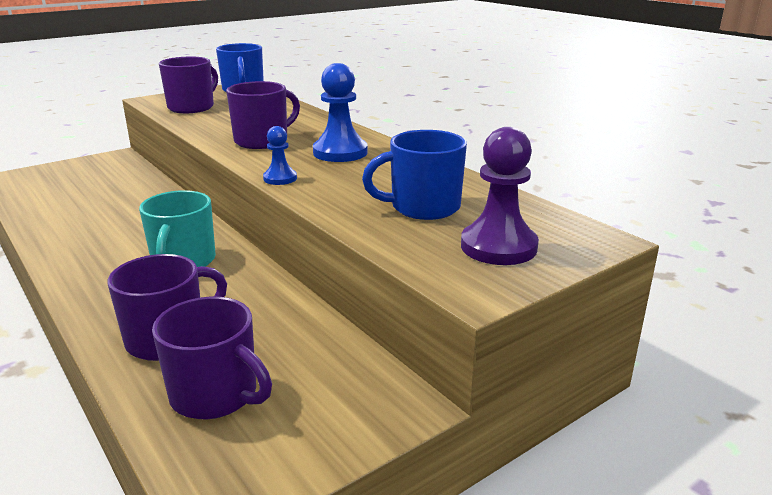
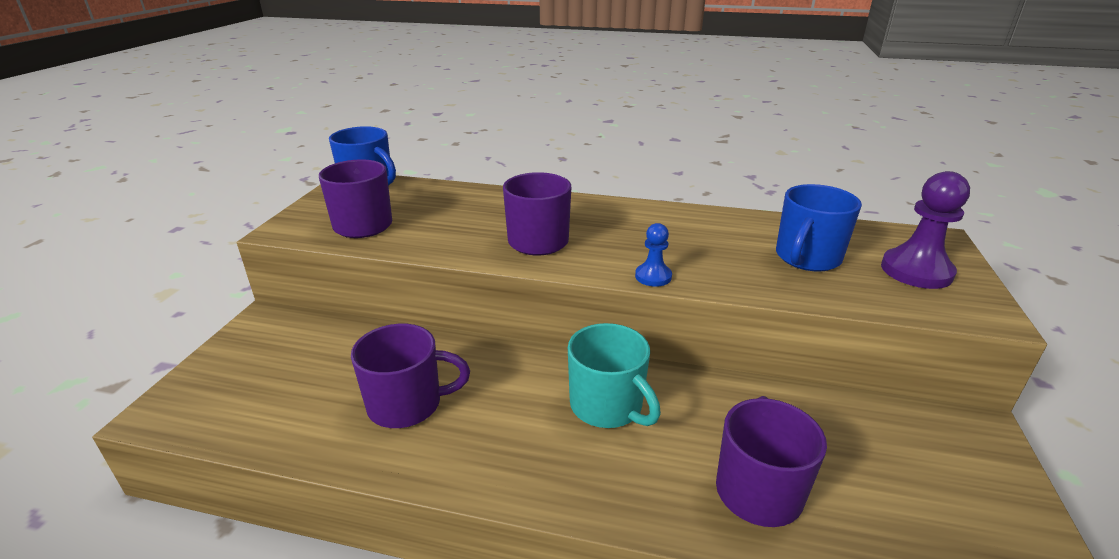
camera: 40 degrees left, 5 degrees up
(216, 395) = (888, 511): purple mug -> purple mug (407, 404)
(340, 152) = (632, 228): blue pawn -> none

